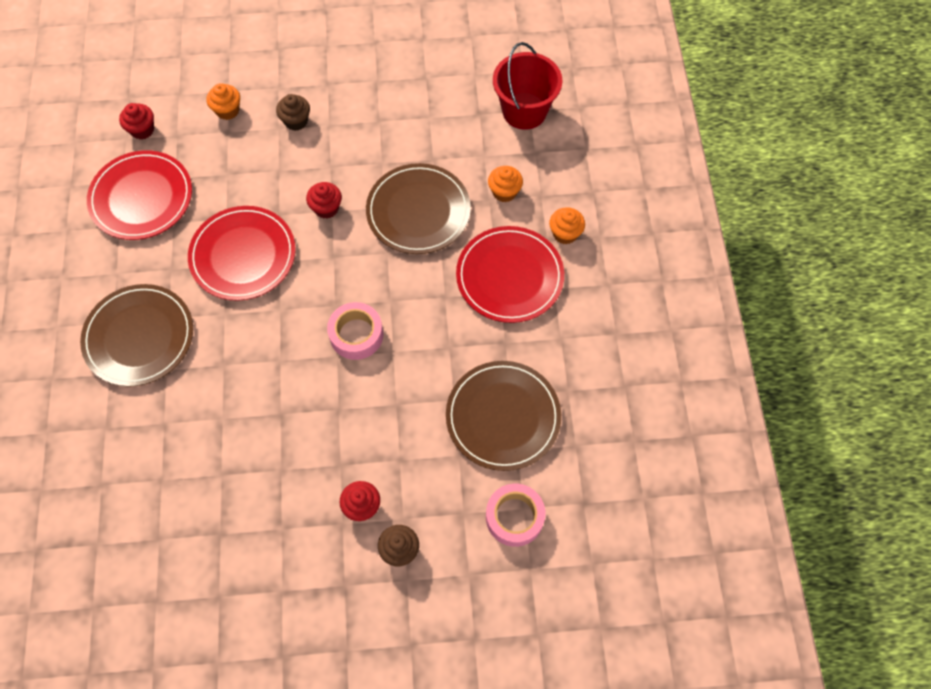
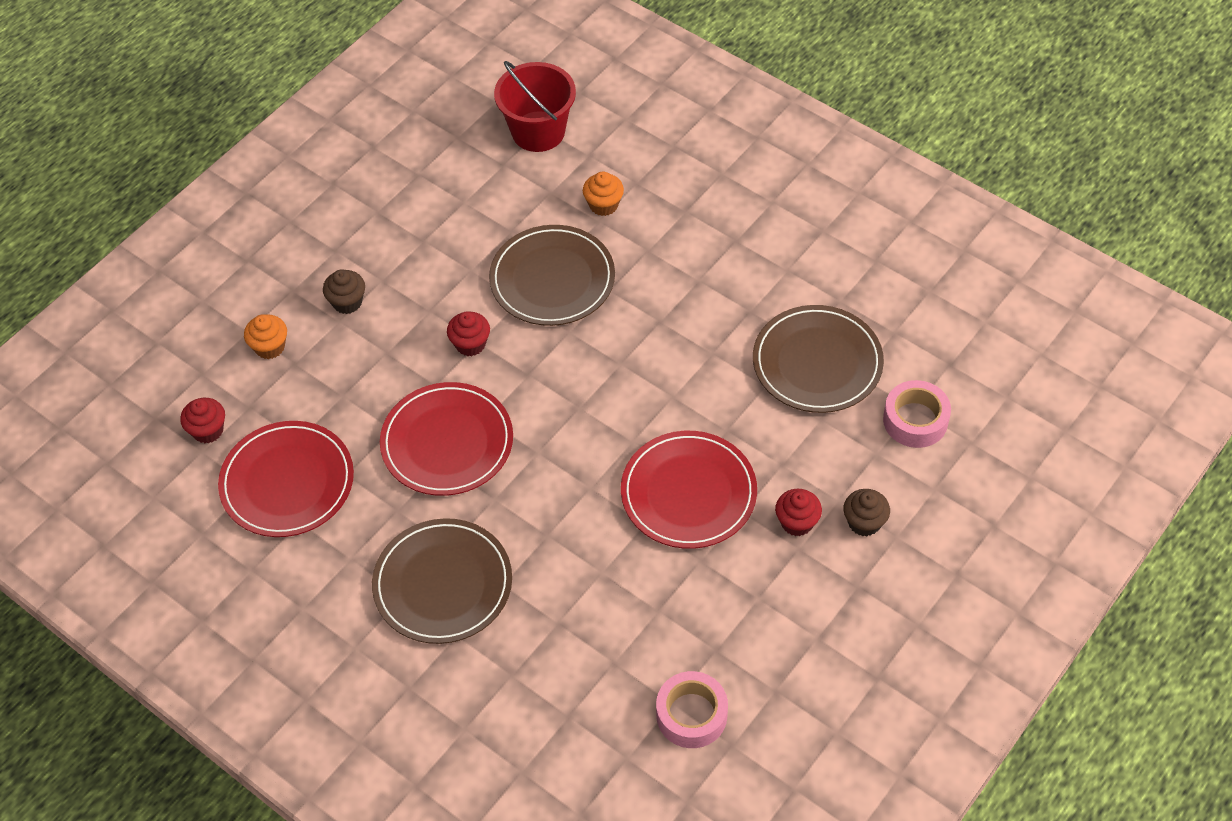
camera: 45 degrees left, 10 degrees down
(356, 335) = (627, 412): pink tape -> pink tape (691, 715)
(509, 276) = (690, 262): red plate -> red plate (688, 493)
(565, 233) = (692, 194): orange cupcake -> none

